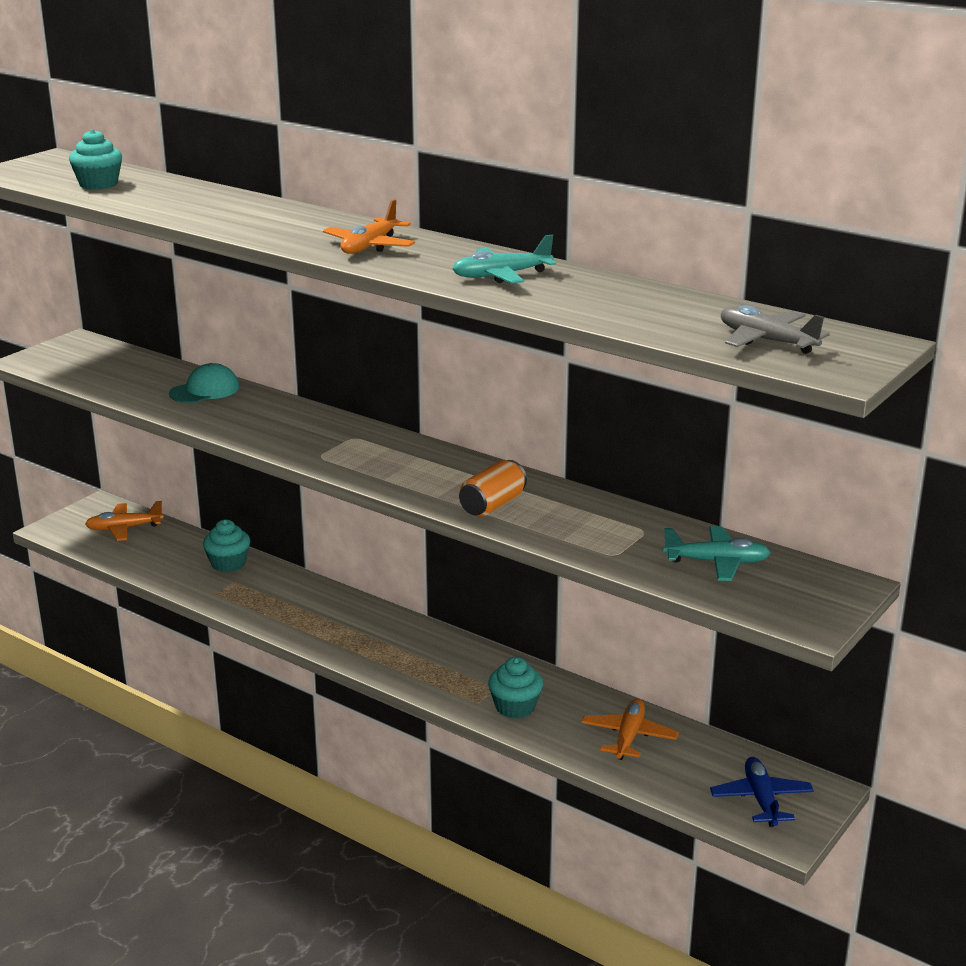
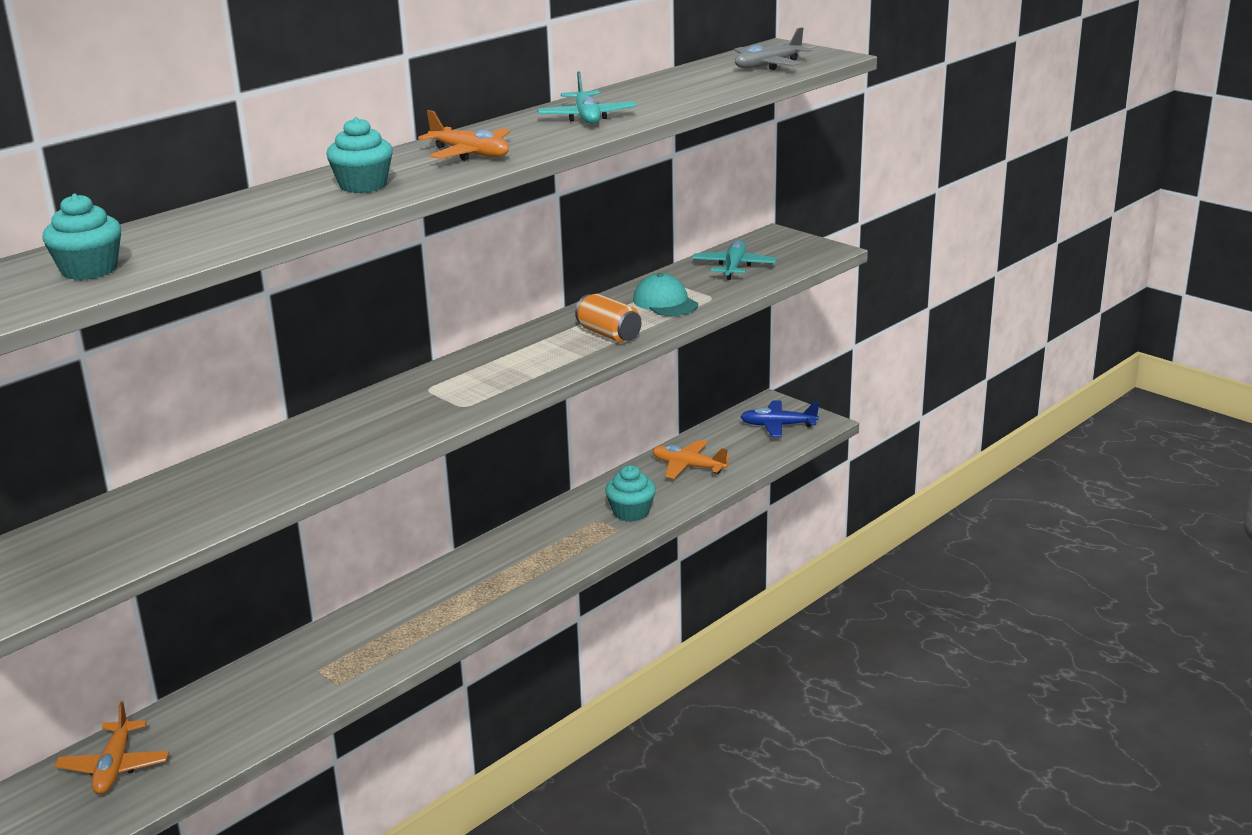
camera: 80 degrees left, 0 degrees up
(205, 390) = (233, 471): turquoise cap -> turquoise cap (665, 302)
(228, 564) = (270, 675): turquoise cupcake -> turquoise cupcake (363, 185)

